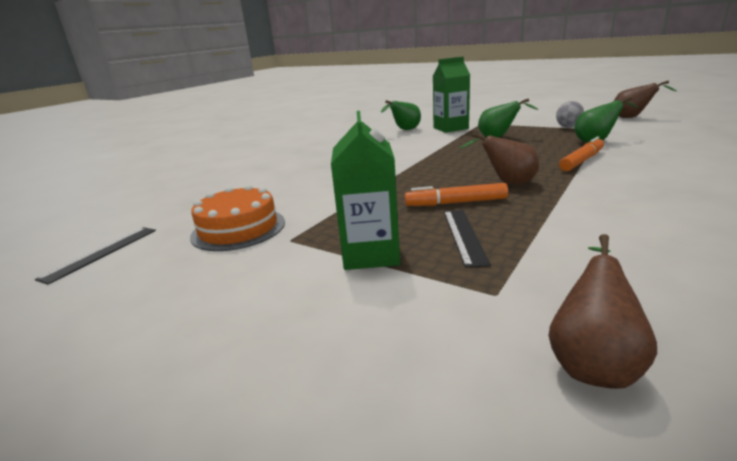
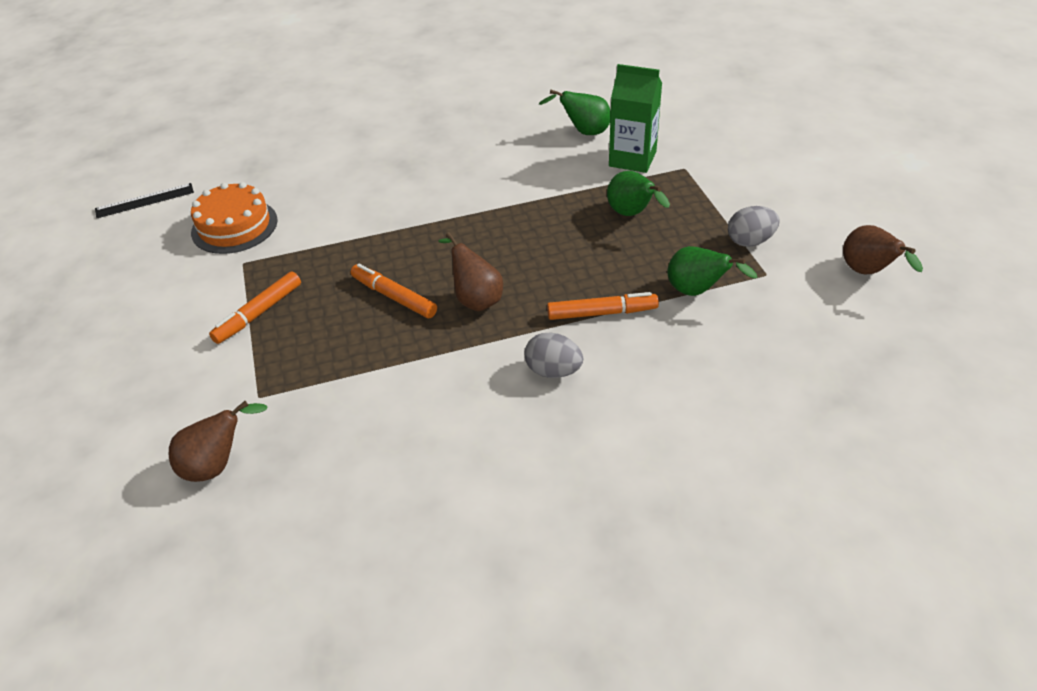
camera: 40 degrees right, 20 degrees up
(370, 254) = (259, 313): green carton -> orange marker
(464, 236) = (332, 337): black ruler -> none
(628, 184) = (553, 371): none -> grey egg

